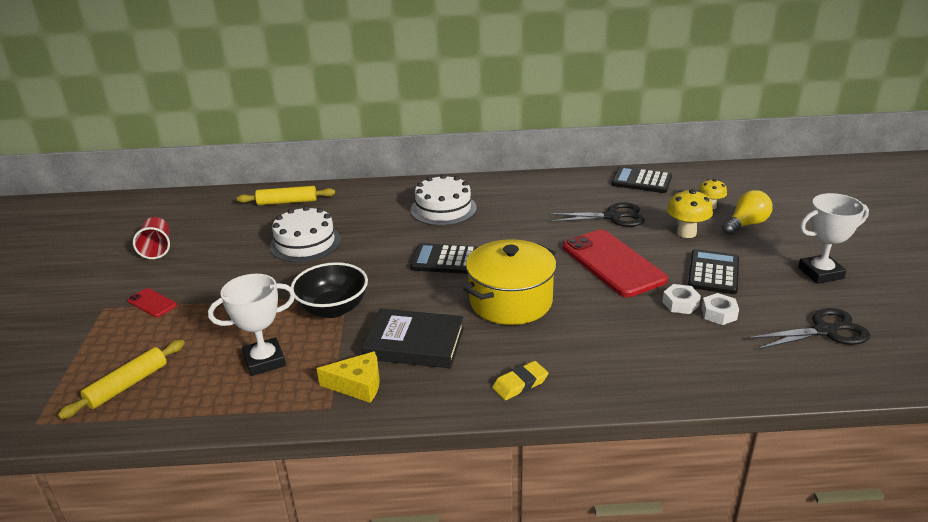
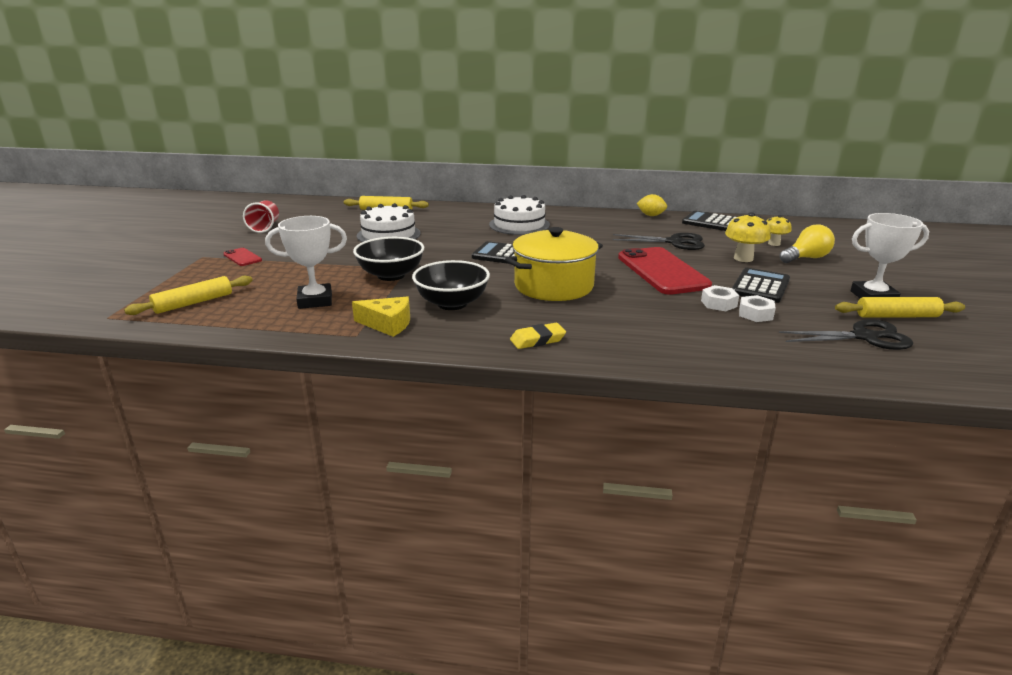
camera: 10 degrees right, 5 degrees down
(414, 343) = (452, 303): black book -> black bowl
(576, 177) = (651, 215): none -> yellow lemon
(847, 297) = (897, 316): none -> yellow rolling pin

